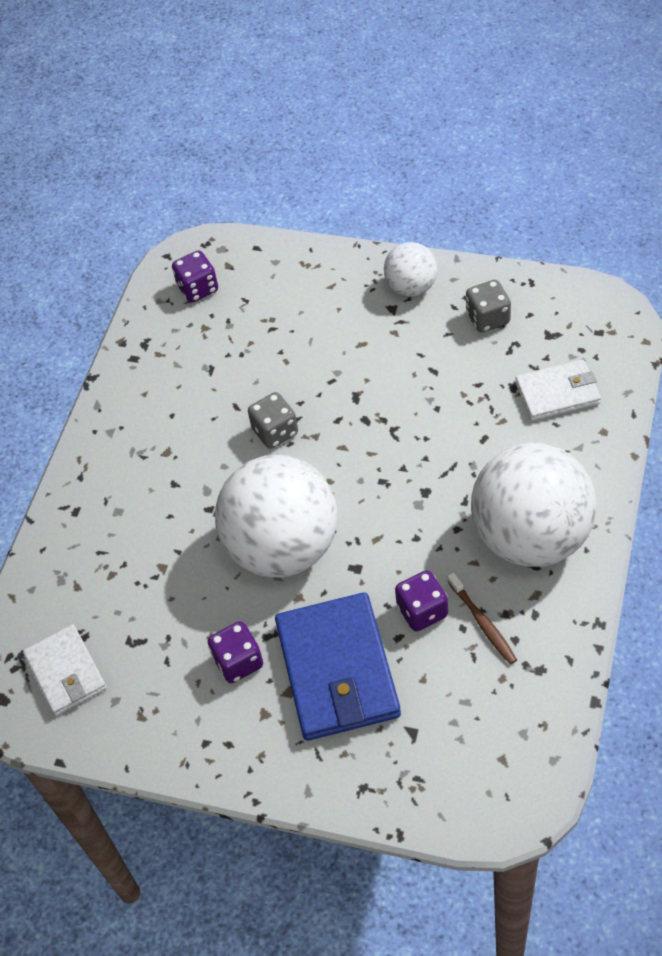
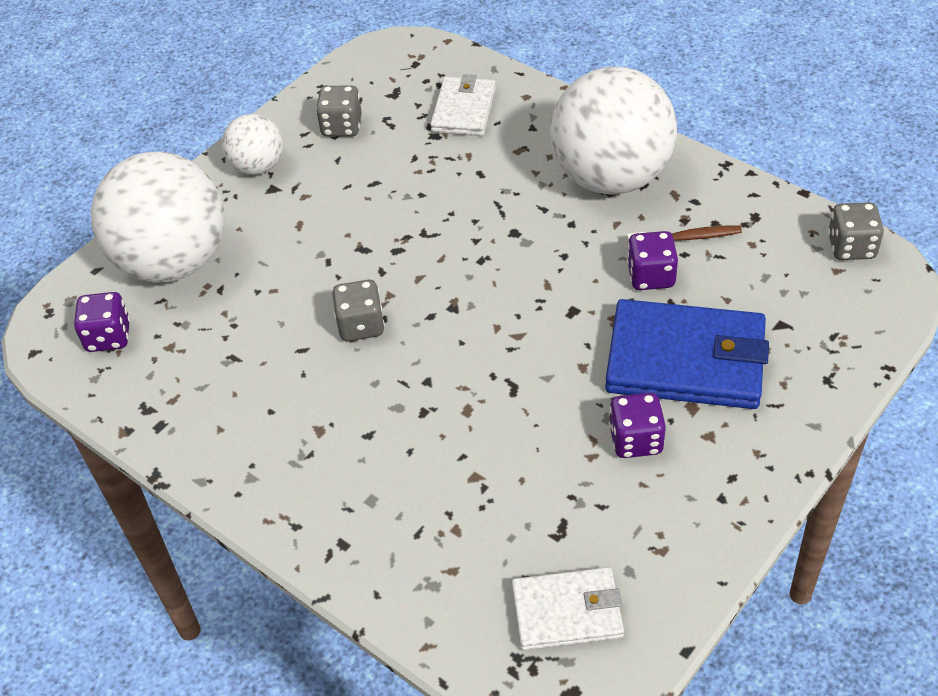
camera: 70 degrees left, 5 degrees down
(283, 547) = (513, 361): white ball -> white ball (173, 262)
(539, 763) = (851, 247): none -> grey dice

